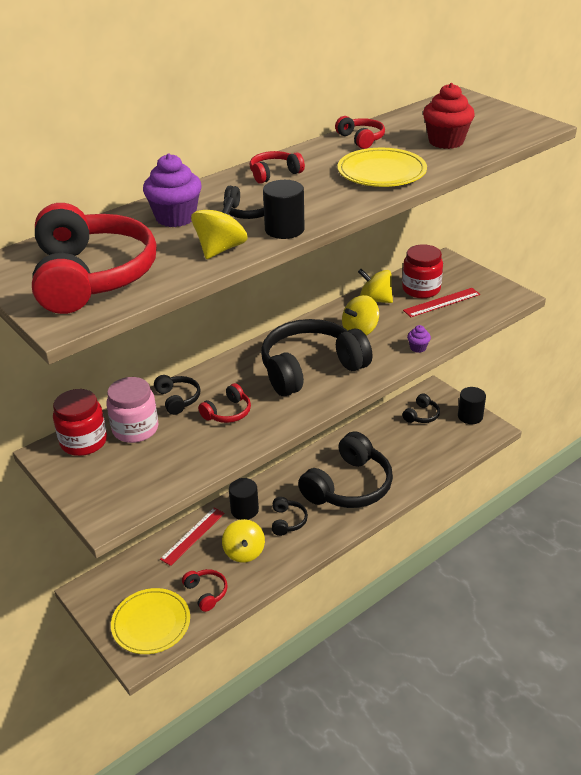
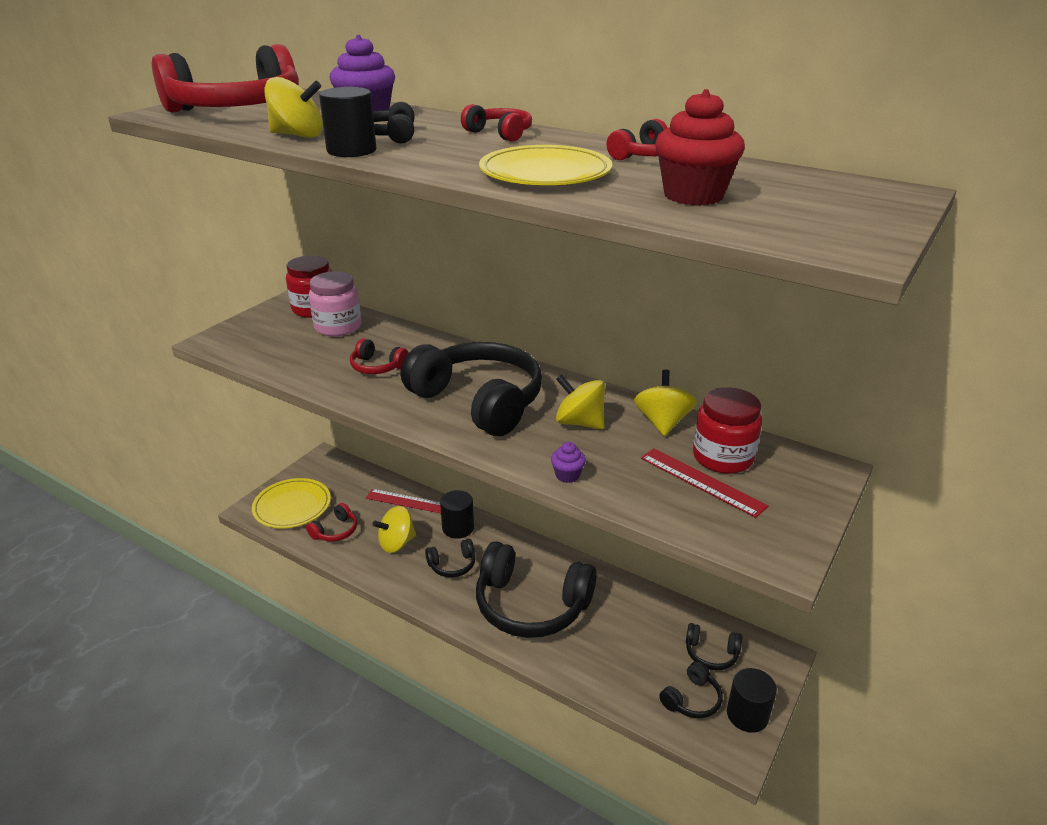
camera: 70 degrees right, 5 degrees down
(178, 399) = (391, 337): black headphones -> black headphones (692, 699)

